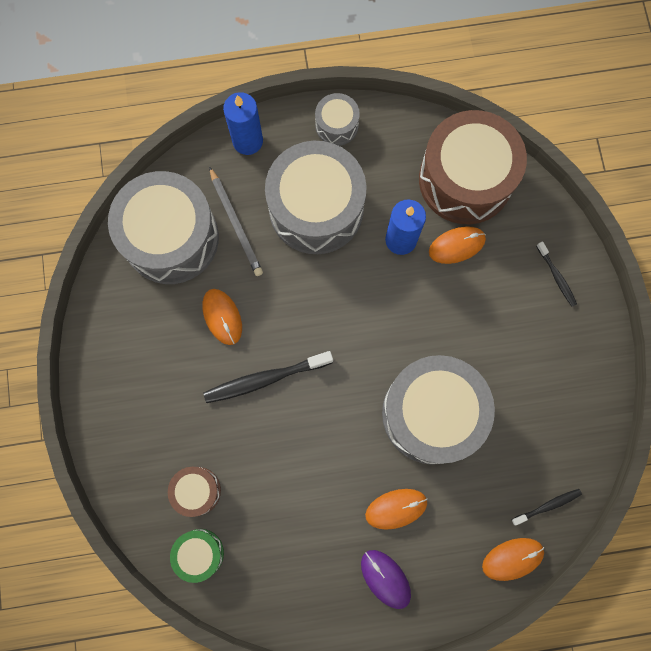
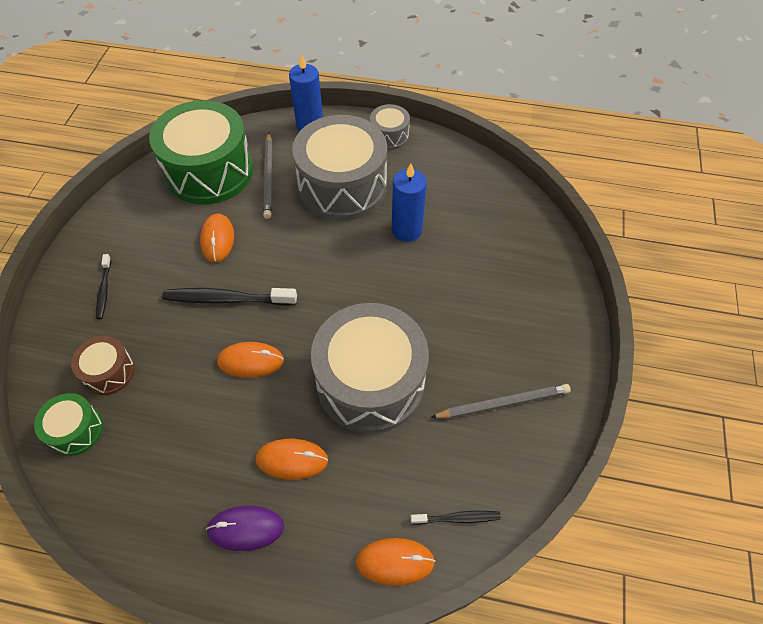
camera: 20 degrees right, 20 degrees down
(171, 238) = (209, 171): grey drum -> green drum
(385, 579) = (245, 528): purple mouse -> purple mouse turned 75 degrees counterclockwise
(456, 245) = (457, 250): orange mouse -> orange mouse (250, 361)
(465, 179) = (486, 203): brown drum -> none
(551, 391) = (503, 403): none -> grey pencil
(556, 277) = (545, 303): black toothbrush -> black toothbrush (104, 290)

